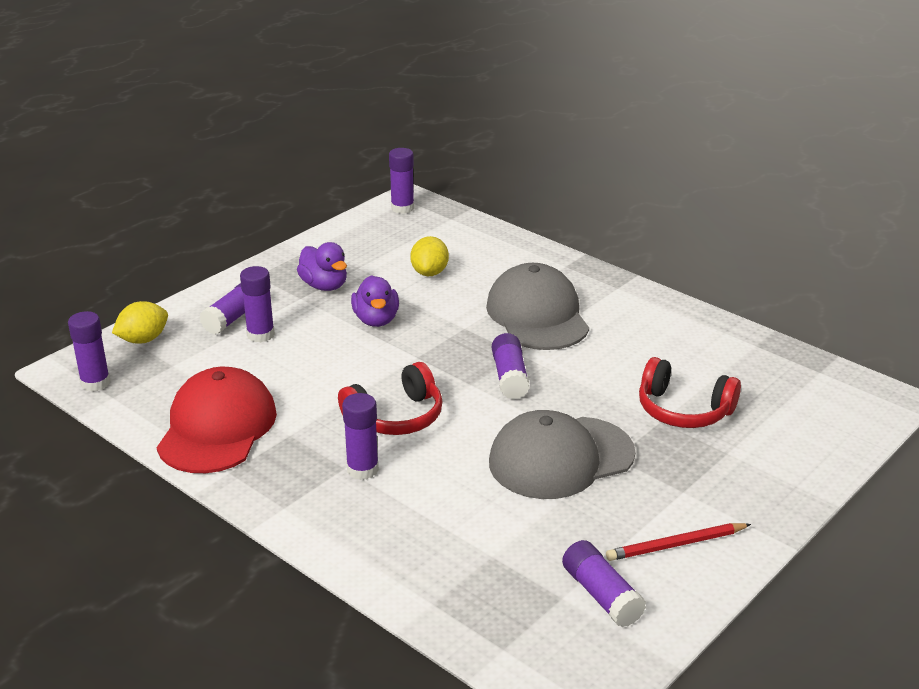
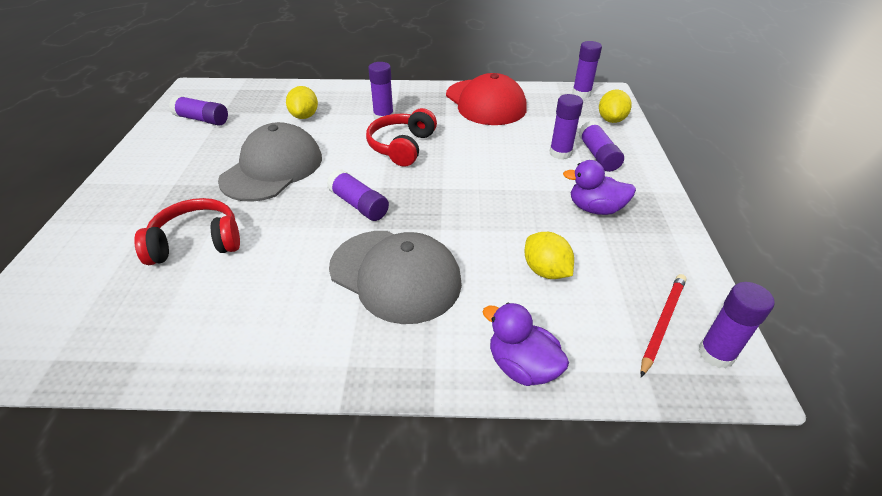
camera: 140 degrees right, 10 degrees up
(376, 320) = (511, 200): purple duck -> purple duck (522, 366)
(456, 524) = (304, 116): none -> yellow lemon
(676, 545) = (167, 154): red pencil -> red pencil (662, 323)

